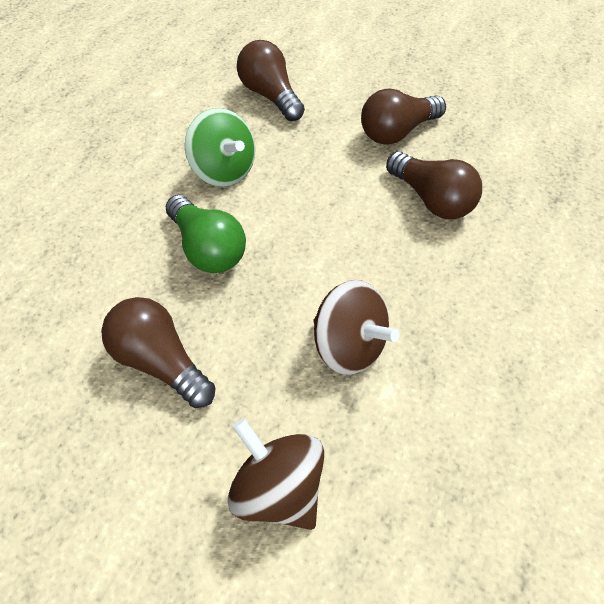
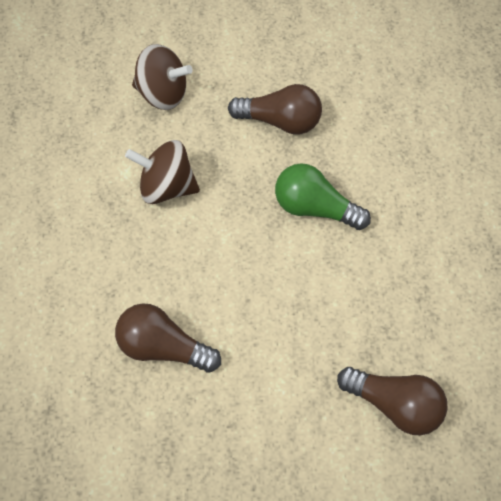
camera: 150 degrees right, 5 degrees up
(224, 171) = (362, 286): green spinning top -> none
(397, 132) = (235, 422): brown light bulb -> none

